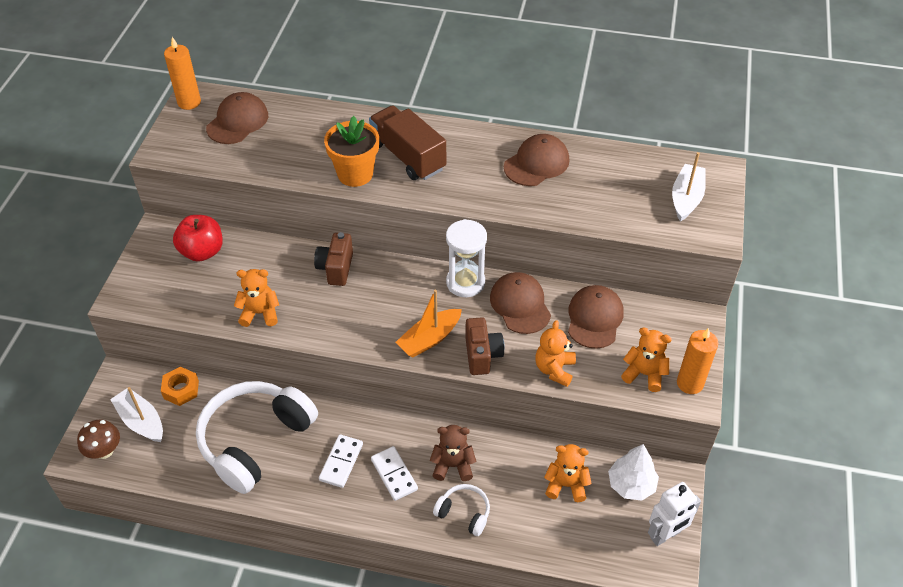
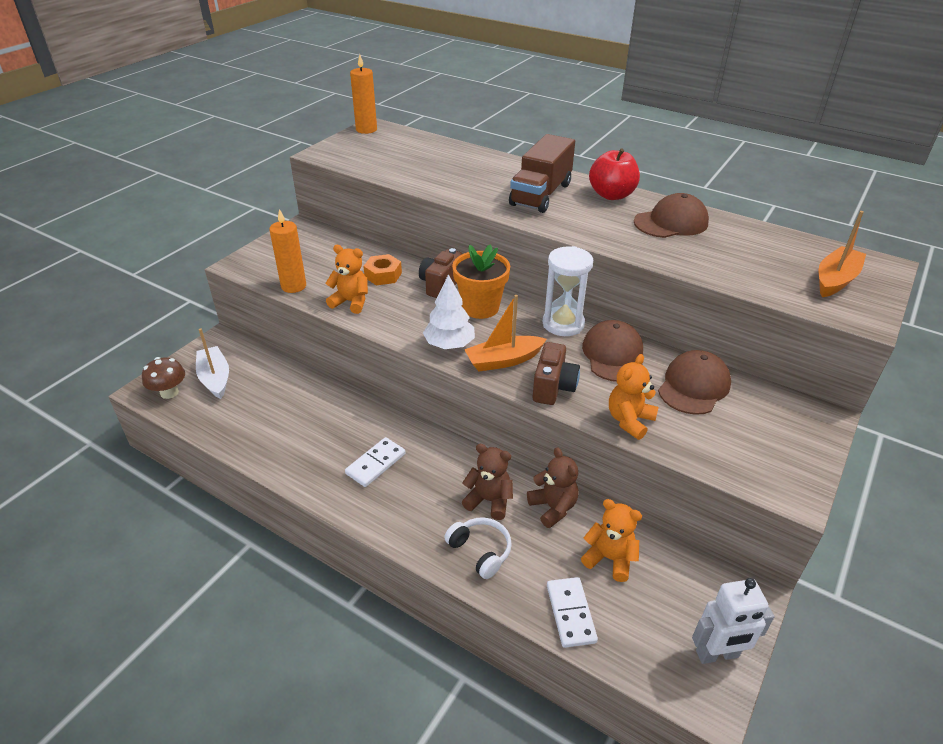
camera: 20 degrees right, 10 degrees down
(181, 390) = (264, 363): orange nut -> orange nut (383, 275)
(202, 252) = (328, 248): red apple -> red apple (611, 195)
(237, 121) = (399, 147): brown cap -> none
(255, 441) = (304, 422): white headphones -> none
(355, 174) = (483, 197): orange flower pot -> orange flower pot (480, 307)
(394, 474) = (423, 491): white domino -> white domino (570, 613)
(408, 156) = (541, 194): brown truck -> brown truck turned 135 degrees counterclockwise
(507, 454) = (553, 507): none -> brown teddy bear
(631, 485) = (689, 583): white tree -> white tree (449, 344)
(644, 374) = (737, 452): orange teddy bear -> none
(686, 198) = (835, 280): white boat -> orange boat
(690, 383) = (793, 477): orange candle -> orange candle (293, 286)

